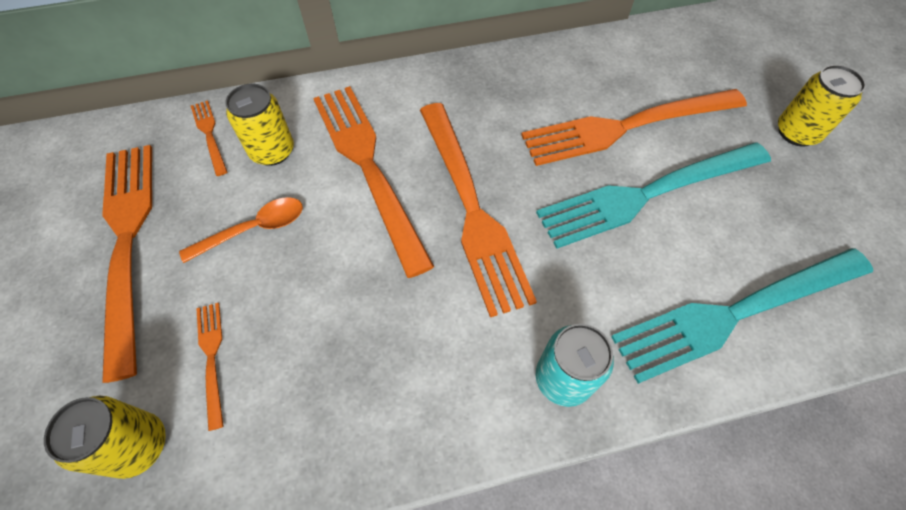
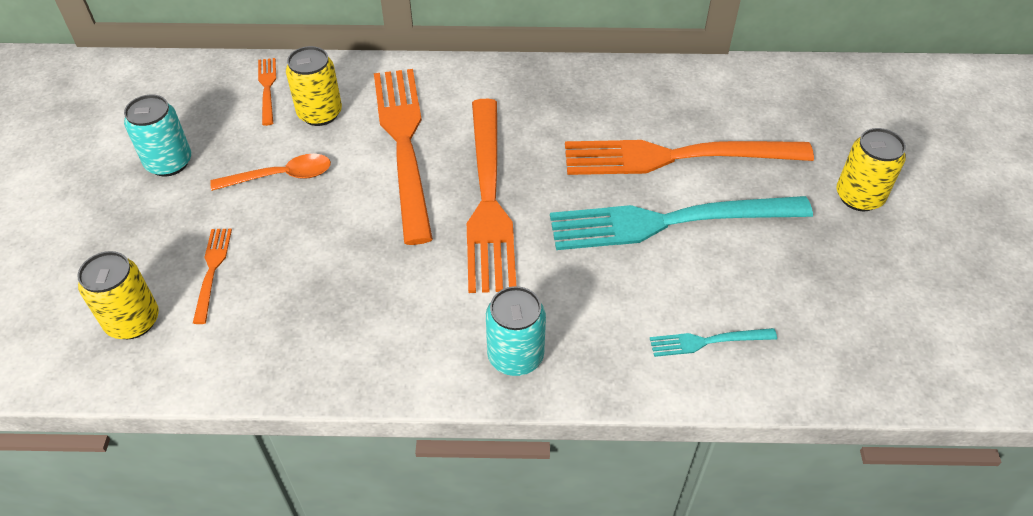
camera: 15 degrees right, 10 degrees down
(127, 240) = (169, 163): orange fork -> turquoise can
(734, 314) = (707, 342): turquoise fork -> turquoise fork, size x0.44

